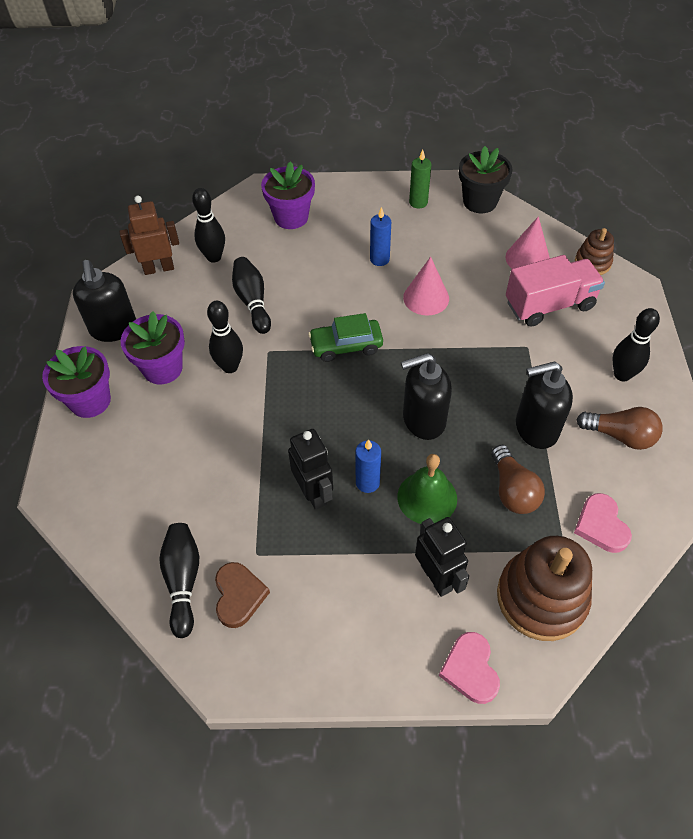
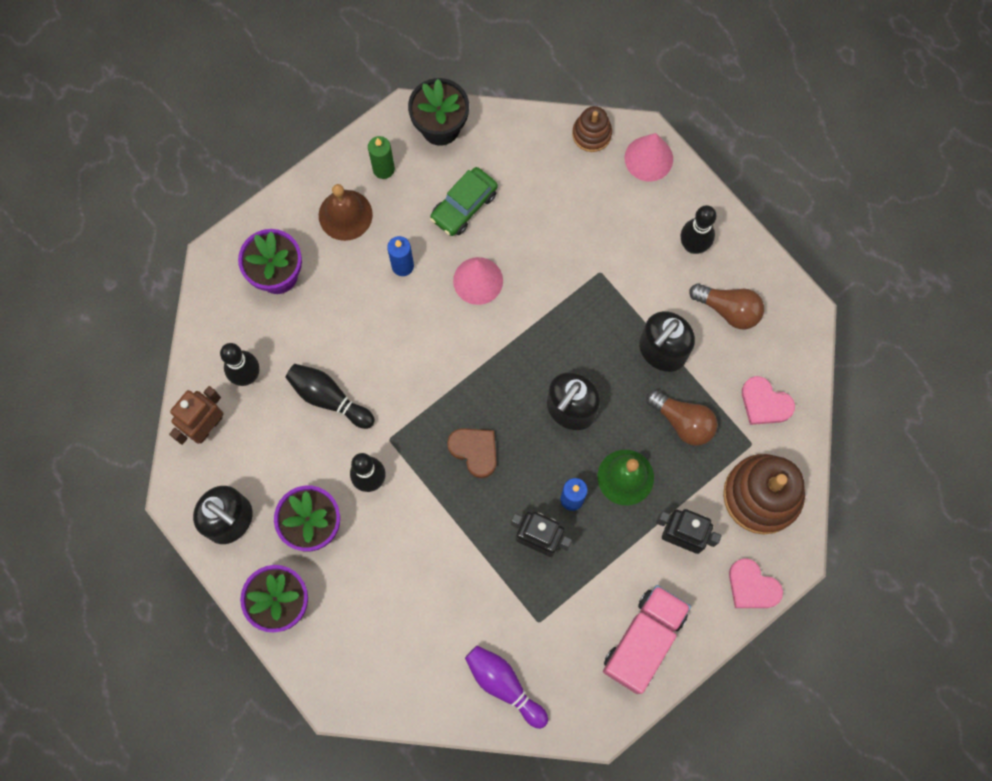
camera: 40 degrees left, 20 degrees up
(183, 581) = (504, 685): black bowling pin -> purple bowling pin
(239, 596) = (554, 663): brown heart -> brown heart (475, 451)
(346, 346) = (450, 383): green car -> green car (464, 206)
(368, 211) = (345, 215): none -> brown bell
(527, 258) = (532, 169): pink cone -> pink cone (648, 158)
(549, 305) = (587, 211): pink truck -> pink truck (644, 640)
(620, 435) = (728, 309): brown light bulb -> brown light bulb turned 45 degrees clockwise

